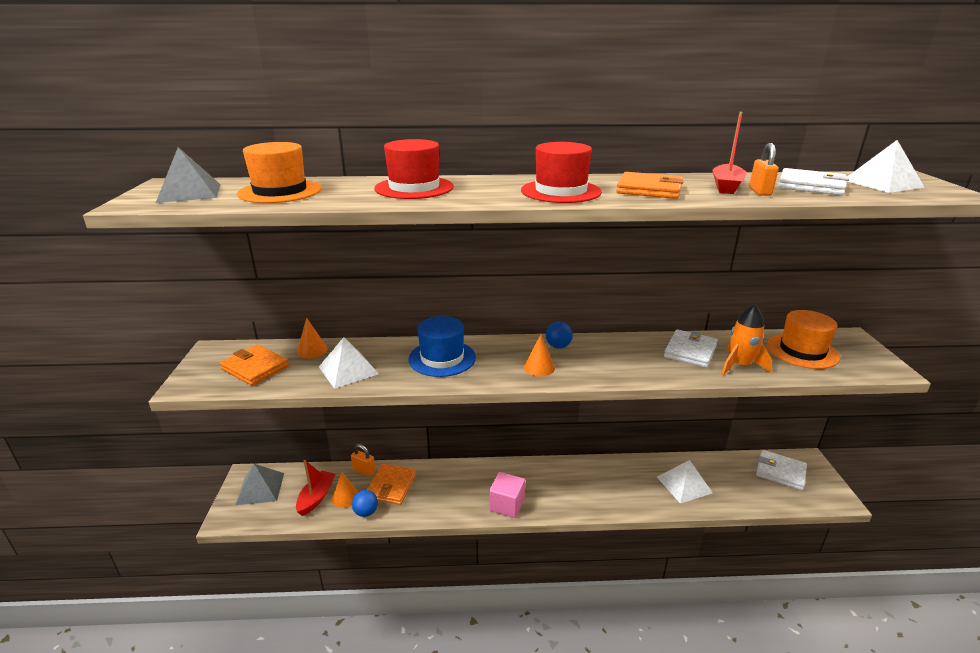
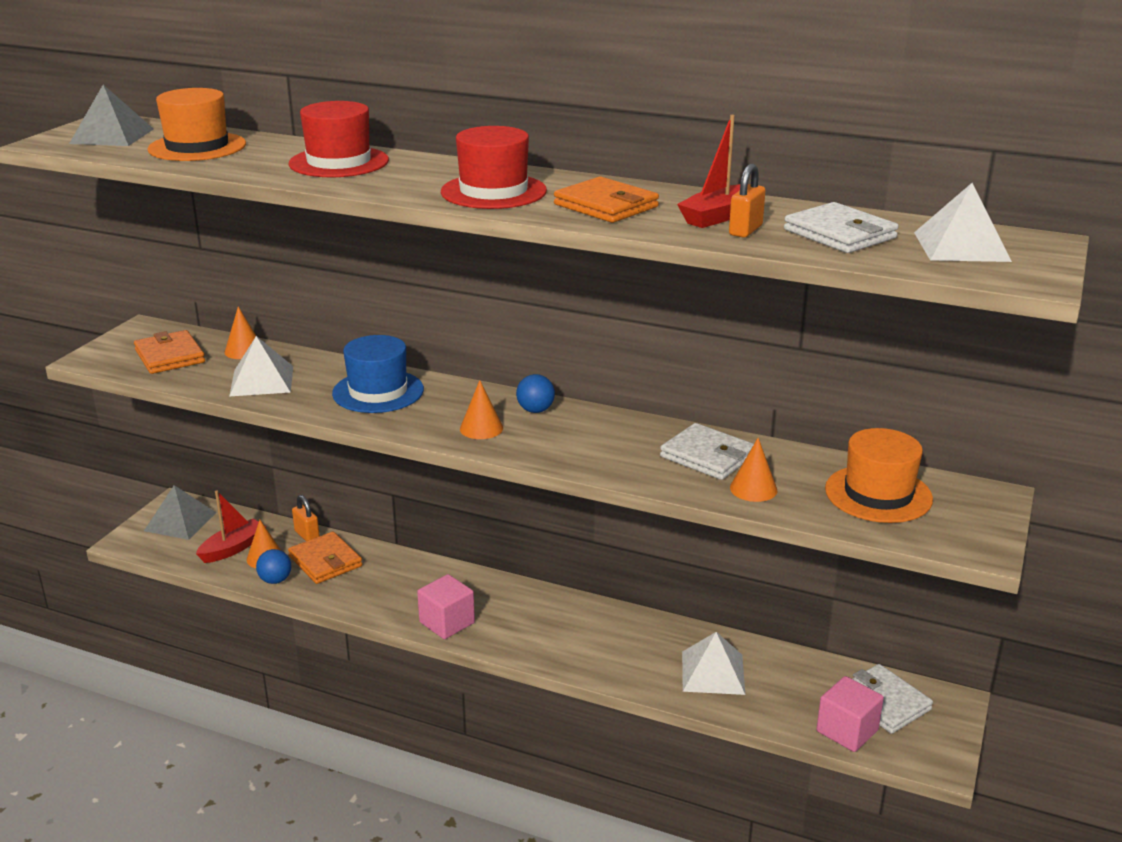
camera: 25 degrees right, 0 degrees up
(391, 486) = (325, 561): orange wallet -> orange wallet turned 75 degrees counterclockwise
(690, 351) = (707, 456): white wallet -> white wallet turned 75 degrees clockwise
(740, 365) = (753, 489): orange rocket -> orange cone
(781, 497) = (847, 731): none -> pink cube

